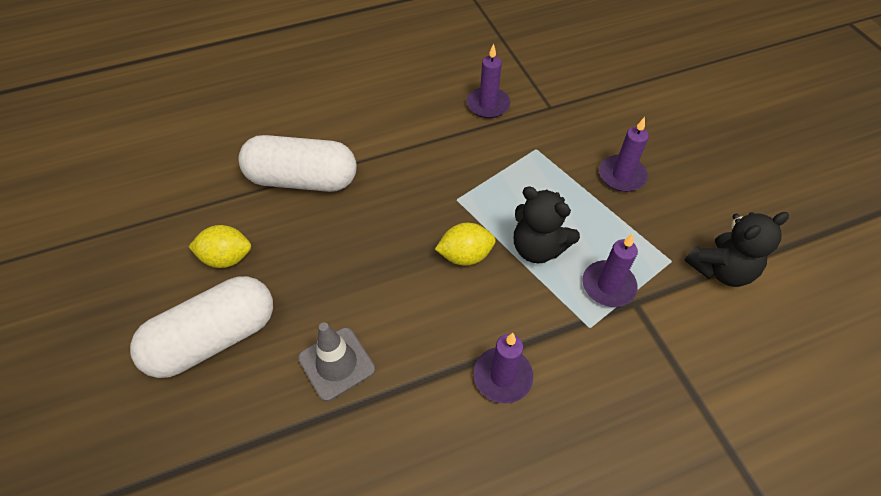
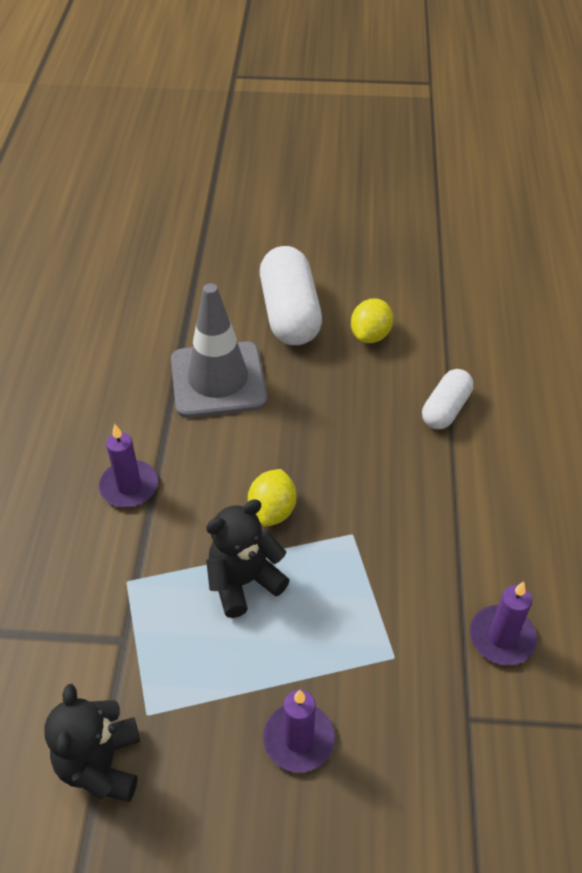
camera: 115 degrees right, 5 degrees down
(302, 179) = (445, 409): white capsule -> white capsule, size x0.58
(336, 363) = (218, 380): grey traffic cone -> grey traffic cone, size x1.62
(608, 286) = (158, 625): purple candle -> none

